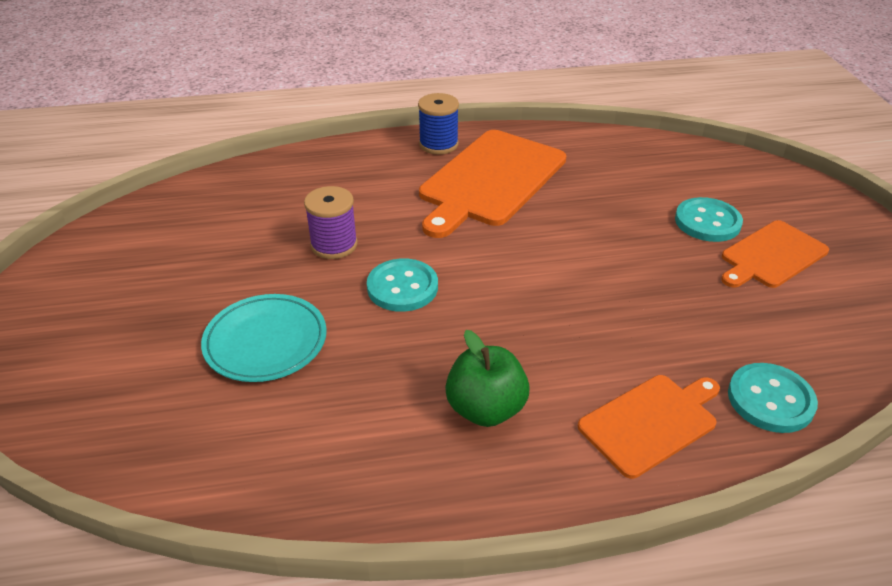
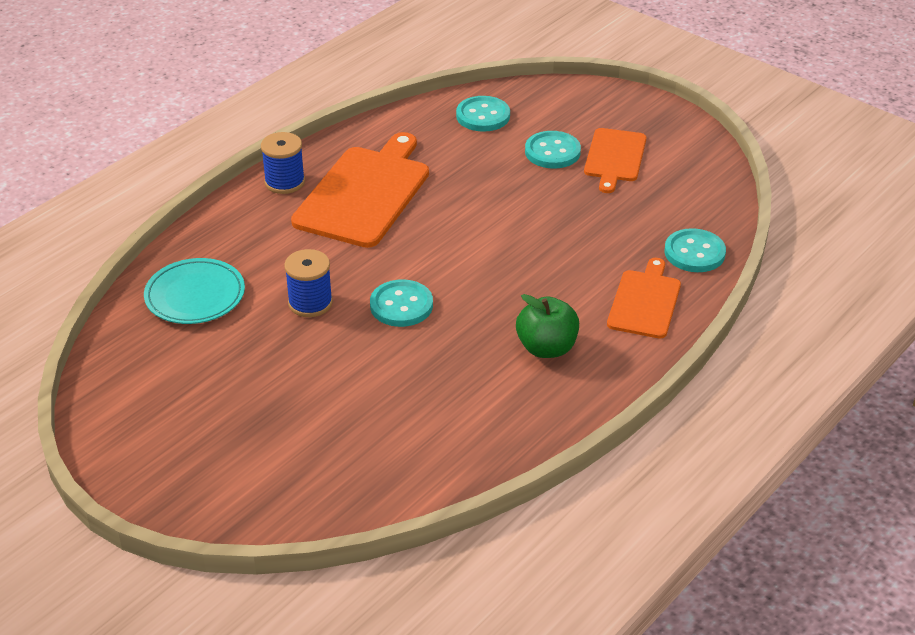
camera: 40 degrees left, 0 degrees up
(266, 342) = (355, 391): turquoise plate -> turquoise plate (195, 296)
(334, 245) = (310, 303): purple spool -> blue spool
(490, 180) = (365, 193): orange cutting board -> orange cutting board turned 150 degrees counterclockwise
(671, 164) = (483, 116): none -> turquoise button

